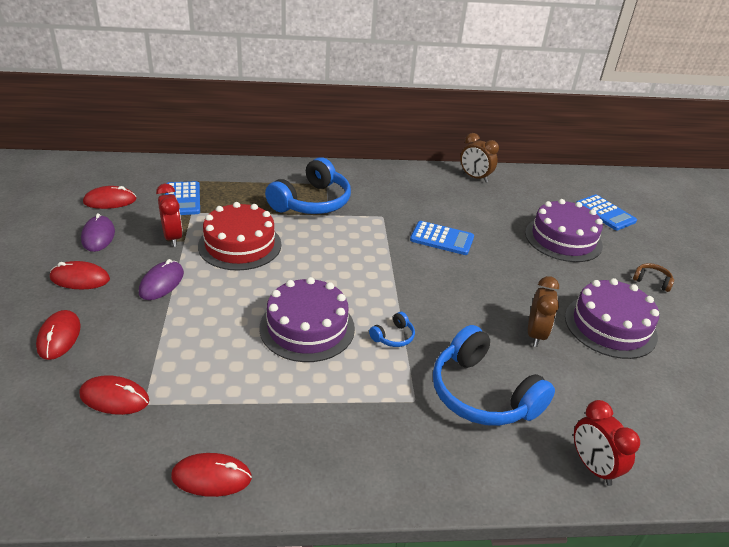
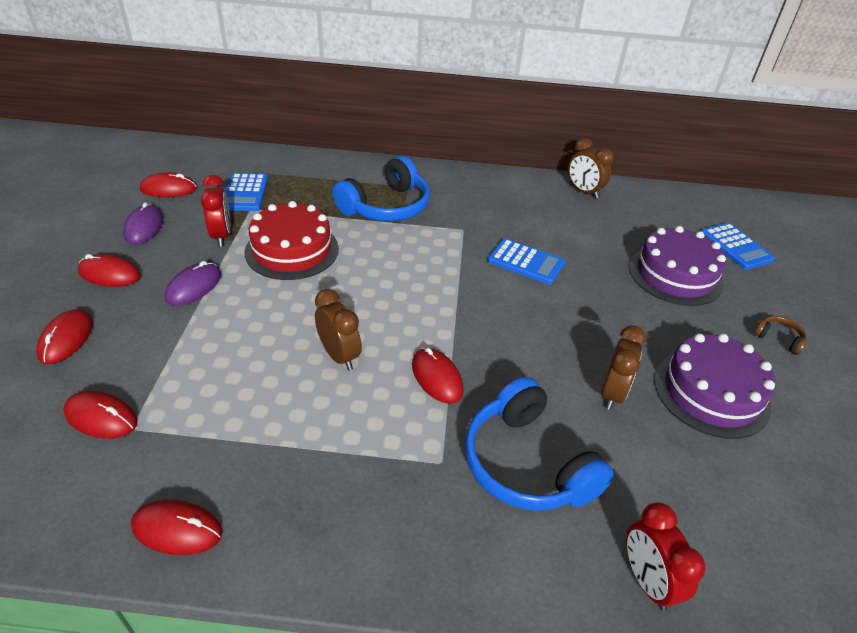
camera: 10 degrees right, 5 degrees up
(307, 327) = (339, 356): purple cake -> brown clock
(393, 336) = (437, 377): blue headphones -> red mouse

